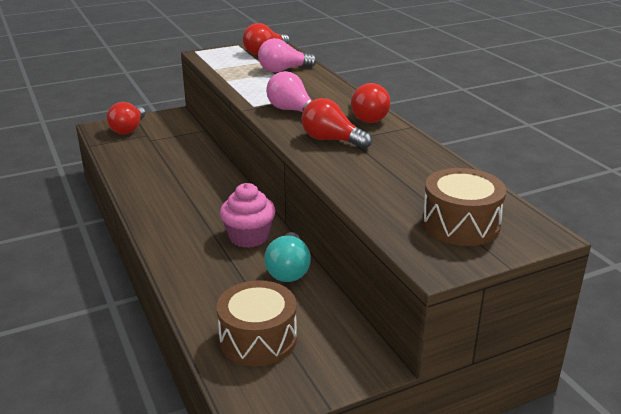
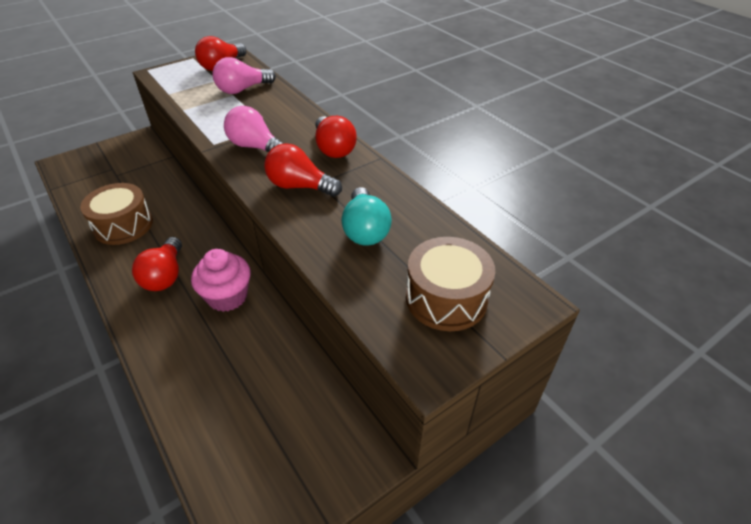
camera: 10 degrees left, 15 degrees up
(129, 129) = (92, 162): red light bulb -> red light bulb (165, 275)
(258, 339) = (247, 440): brown drum -> brown drum (123, 225)
(288, 270) = (272, 337): turquoise light bulb -> turquoise light bulb (365, 230)

